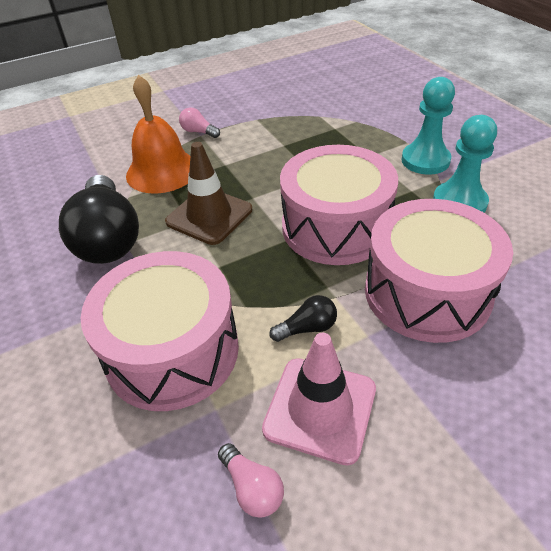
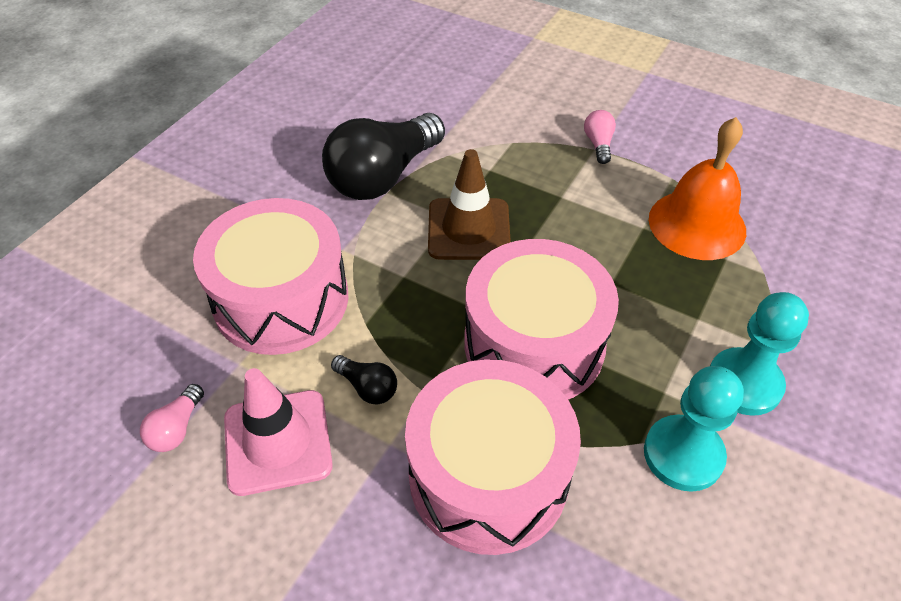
camera: 55 degrees right, 5 degrees up
(162, 171) = (507, 155): orange bell -> orange bell (697, 224)

